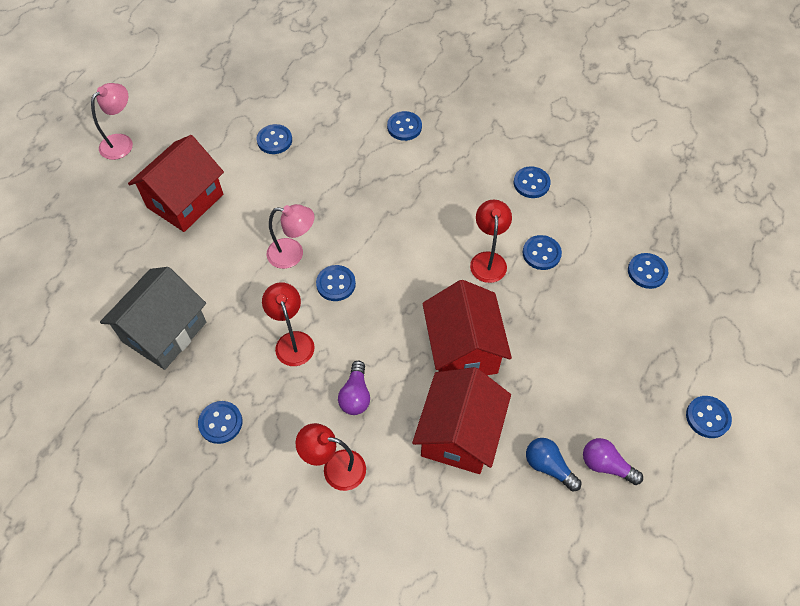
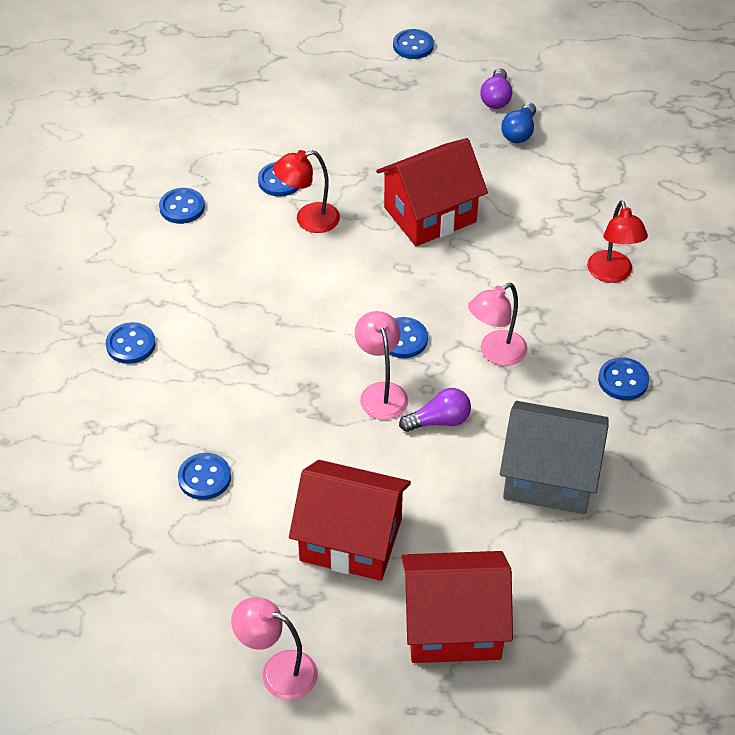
camera: 110 degrees left, 10 degrees down
(292, 341) = (495, 353): red lamp -> pink lamp
(355, 395) = (528, 282): purple light bulb -> purple light bulb (439, 421)
(459, 434) = (523, 196): red house -> red house (453, 626)
(647, 272) = (268, 102): blue button -> none

